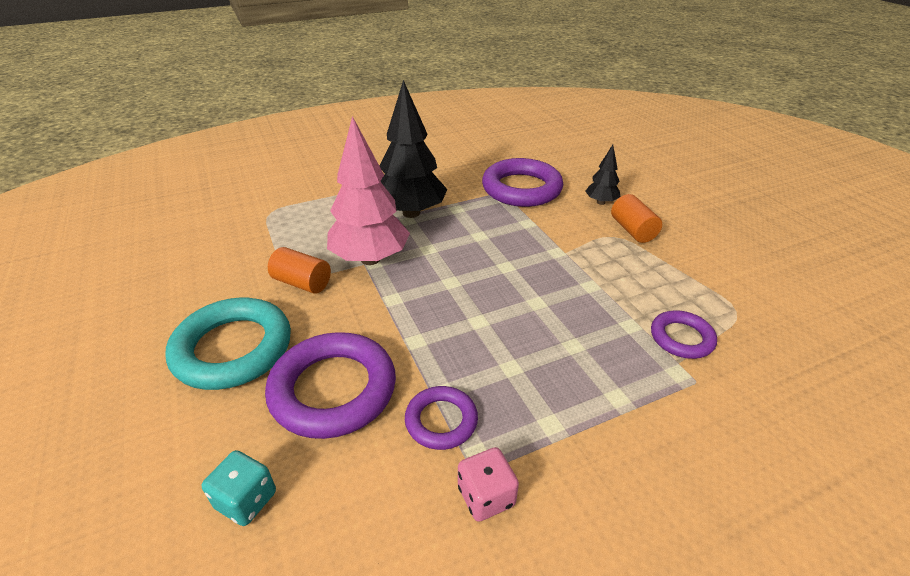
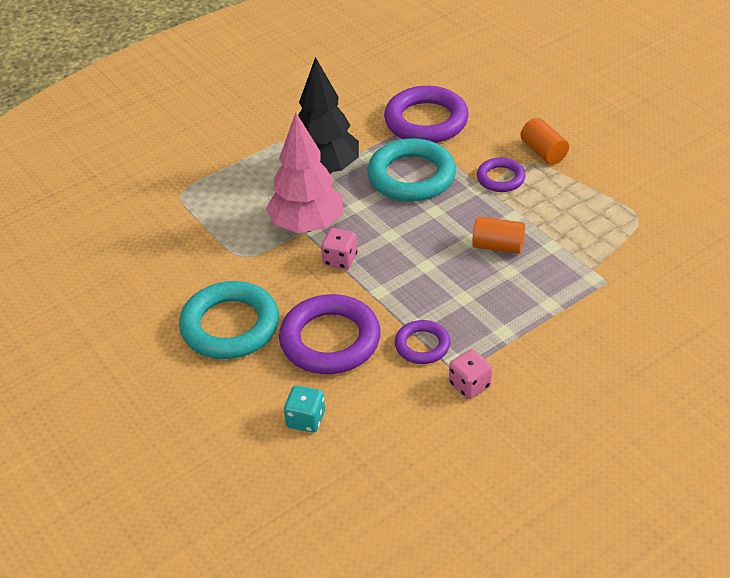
camera: 10 degrees left, 5 degrees up
(302, 283) = (256, 260): orange cylinder -> orange cylinder (498, 246)
(388, 298) = (340, 259): none -> pink dice
(492, 231) = (411, 176): none -> turquoise ring
(601, 202) = (509, 124): black tree -> none
(681, 338) = (594, 249): purple ring -> purple ring (500, 178)

